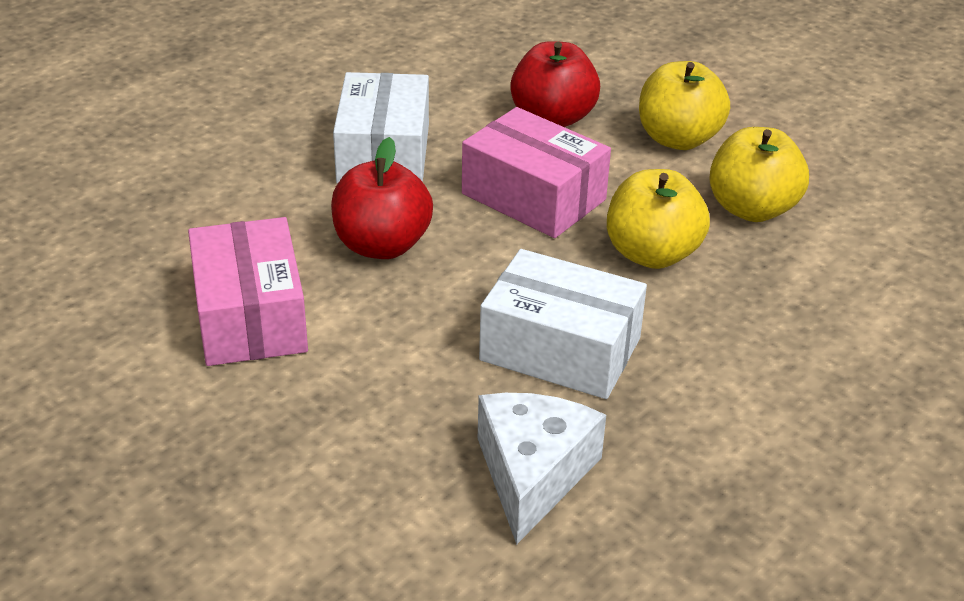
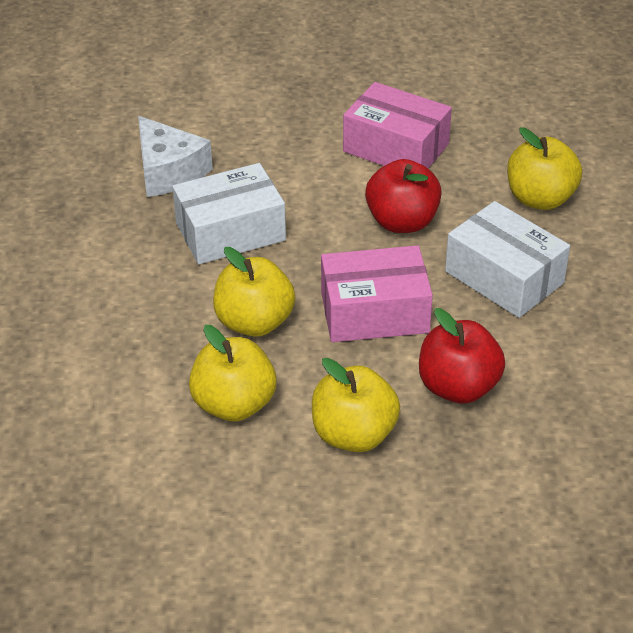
camera: 135 degrees right, 5 degrees up
(231, 183) = (540, 199): none -> yellow apple

